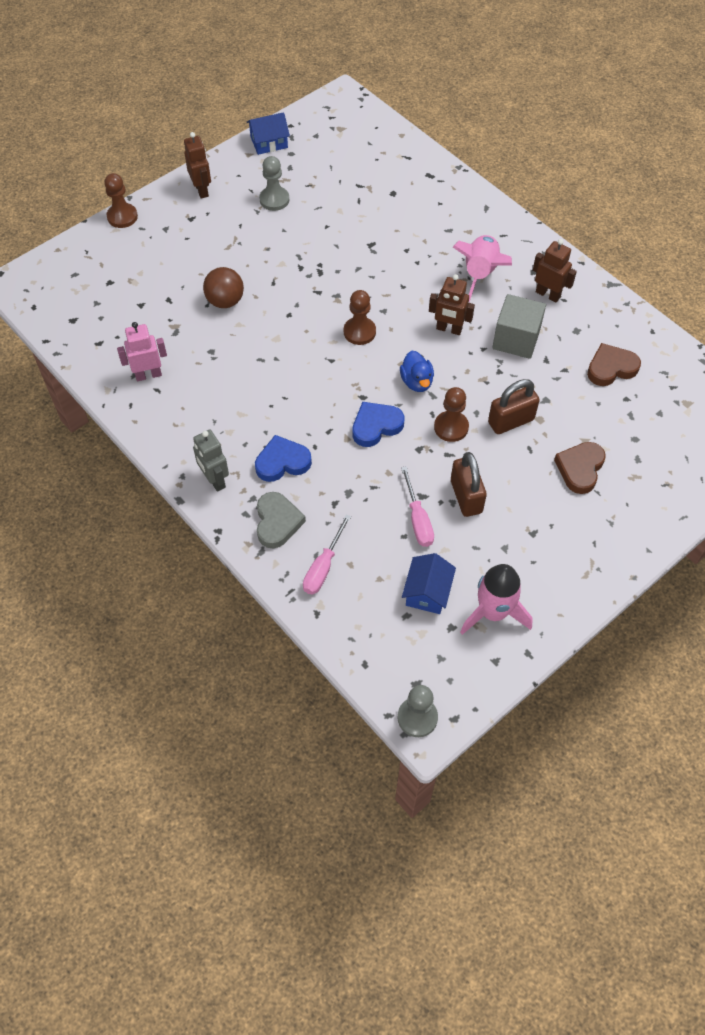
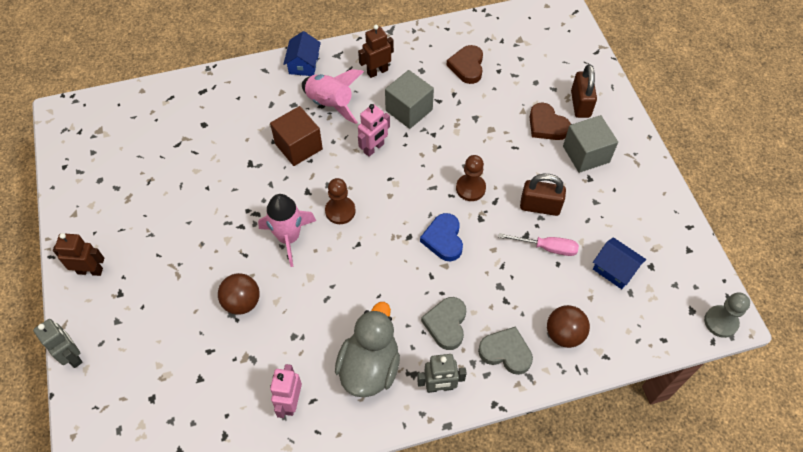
camera: 65 degrees left, 0 degrees up
(122, 217) = (73, 356): brown pawn -> grey robot
(208, 418) = (369, 367): none -> grey duck
(269, 142) = (72, 192): blue house -> blue house (304, 64)
(274, 200) = (147, 215): grey pawn -> none
(282, 462) = (446, 324): blue heart -> grey heart
(323, 567) = (564, 334): pink screwdriver -> brown ball
(413, 271) = (298, 146): none -> brown cube
(416, 382) = (414, 192): blue duck -> none
(449, 329) = (374, 148): brown robot -> pink robot
(493, 612) = (648, 233): pink rocket -> pink rocket (289, 238)
(511, 421) = (484, 147): brown padlock -> brown padlock (580, 104)
(564, 519) = (586, 154): none -> grey cube

